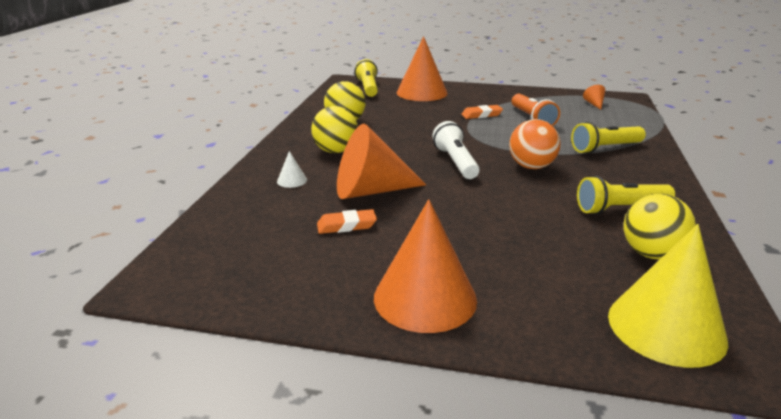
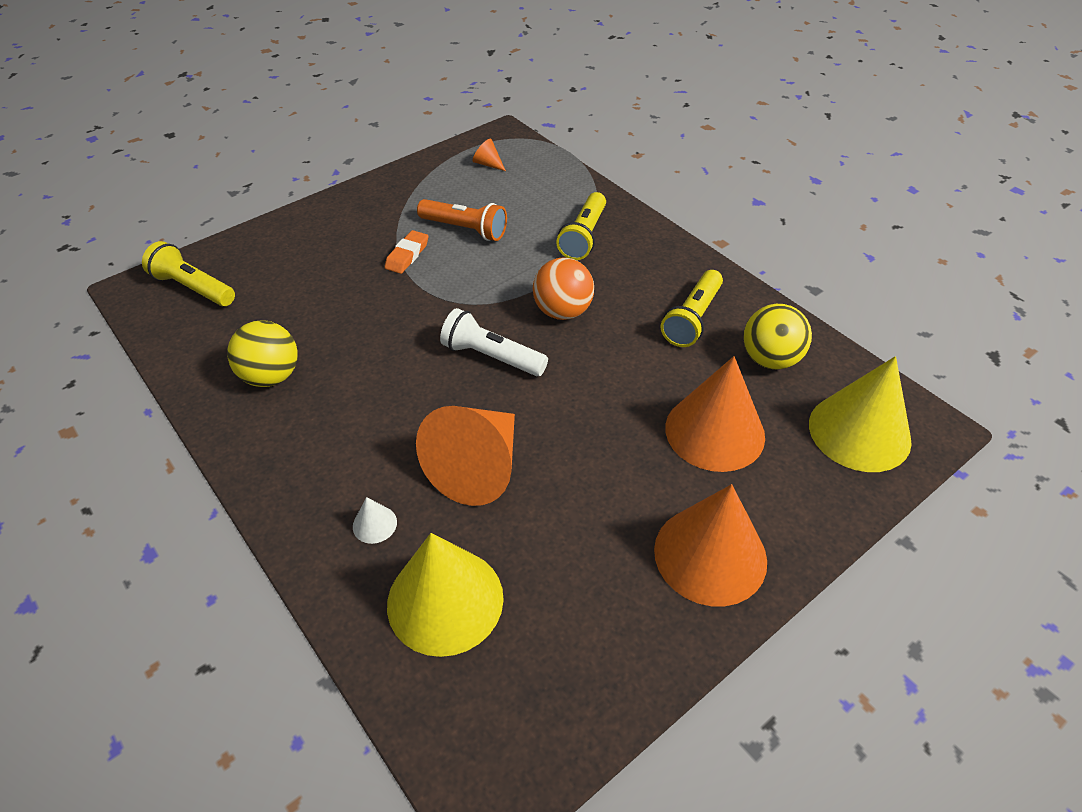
camera: 50 degrees left, 20 degrees up
(267, 219) = (445, 600): none -> yellow cone
(336, 151) = (344, 436): yellow ball -> none
(346, 225) = (531, 535): orange eraser -> none
(422, 93) = (280, 254): orange cone -> orange cone (714, 431)

